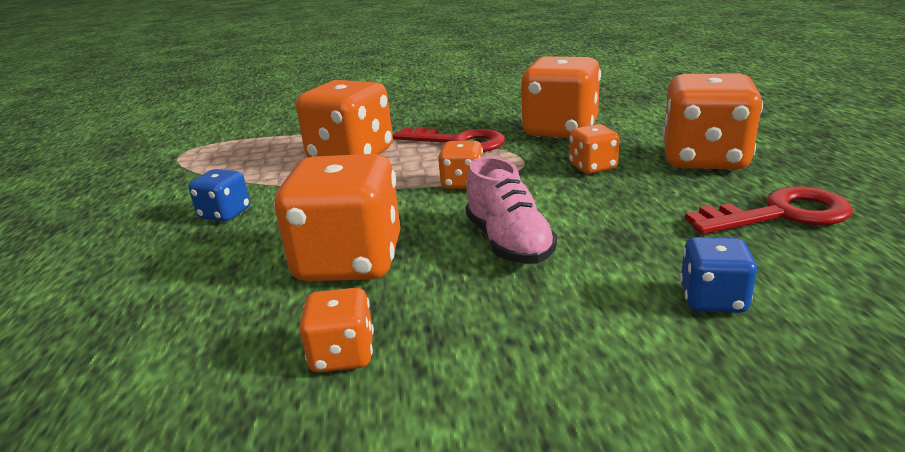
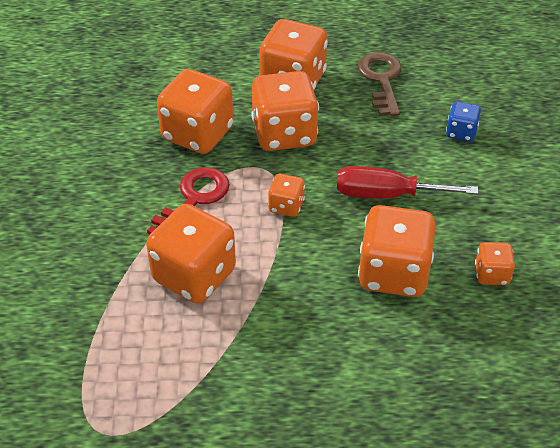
camera: 85 degrees left, 20 degrees up
(225, 214) = (293, 359): blue dice -> none
(508, 243) = (387, 195): pink shoe -> red screwdriver
(592, 167) = (284, 134): orange dice -> orange dice, size x2.01
(780, 214) = (381, 80): red key -> brown key

